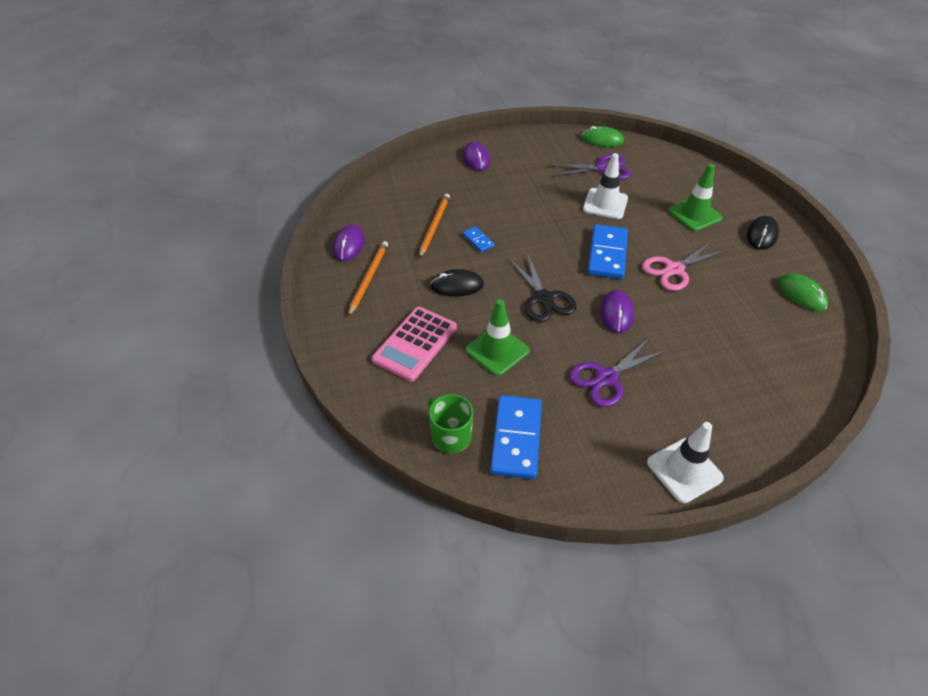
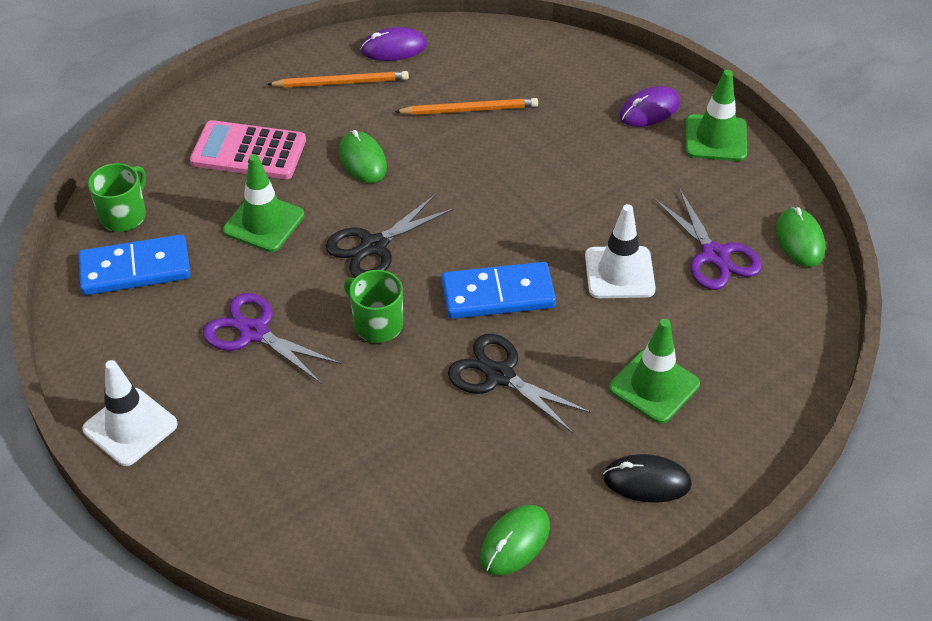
camera: 70 degrees right, 0 degrees up
(457, 285) = (363, 160): black mouse -> green mouse
(478, 240) = (460, 157): blue domino -> none
(512, 143) = (715, 138): none -> green traffic cone
(616, 313) = (377, 324): purple mouse -> green mug
(674, 270) = (499, 375): pink scissors -> black scissors

